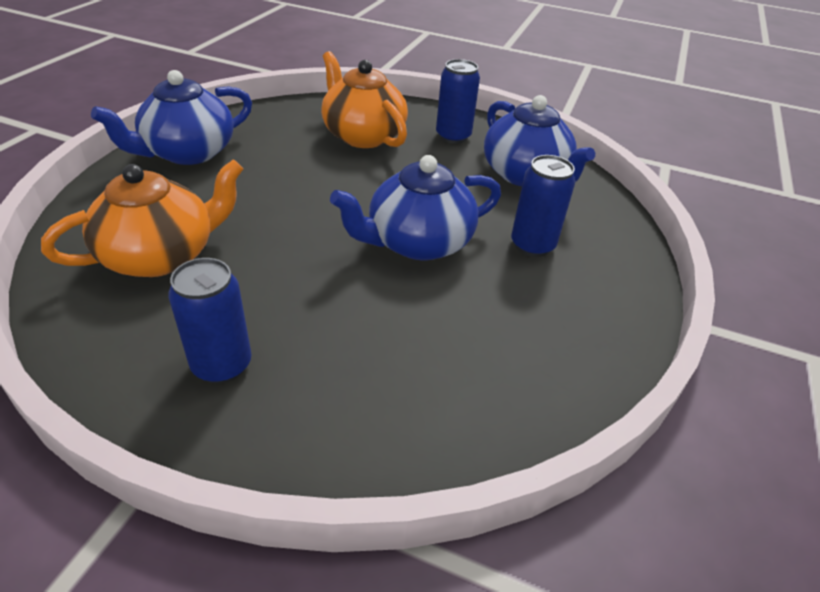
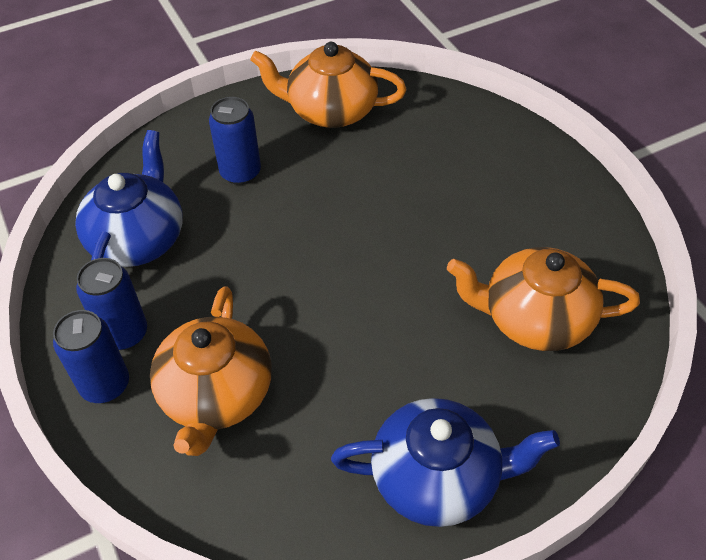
camera: 135 degrees left, 10 degrees up
(222, 365) = (533, 200): blue can -> blue can (105, 385)
(417, 243) = (321, 221): blue teapot -> none
(548, 348) = (330, 111): none -> orange teapot

